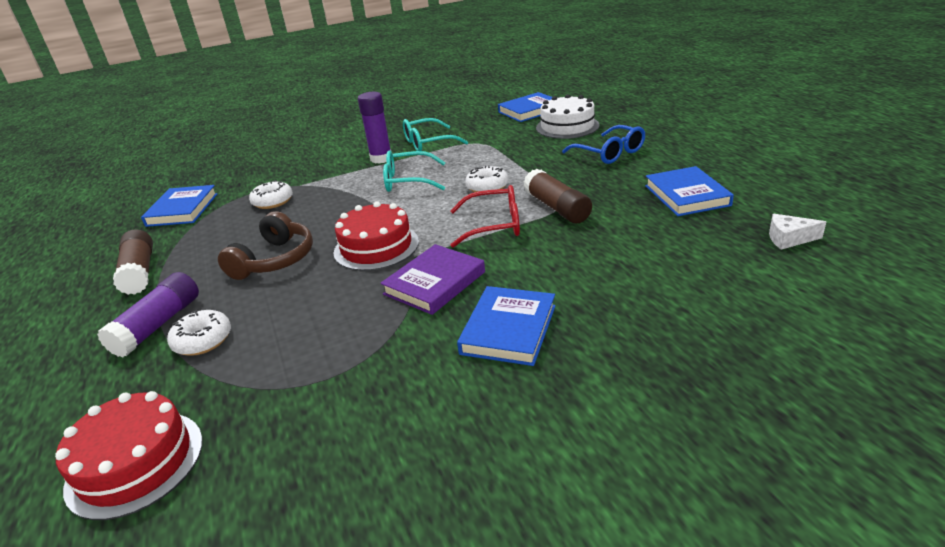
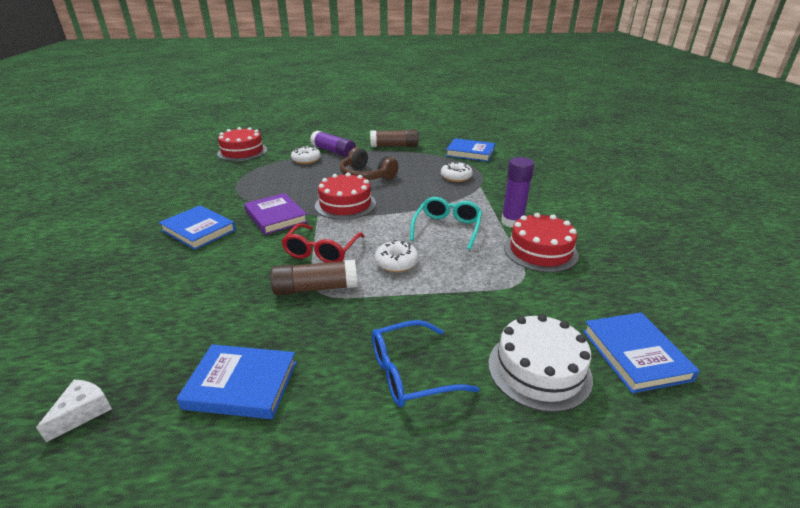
camera: 105 degrees right, 0 degrees up
(428, 143) = (540, 251): turquoise glasses -> red cake

